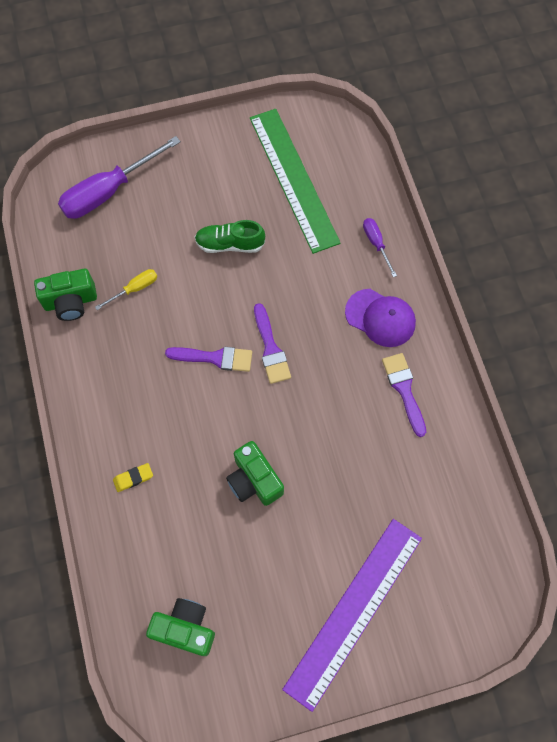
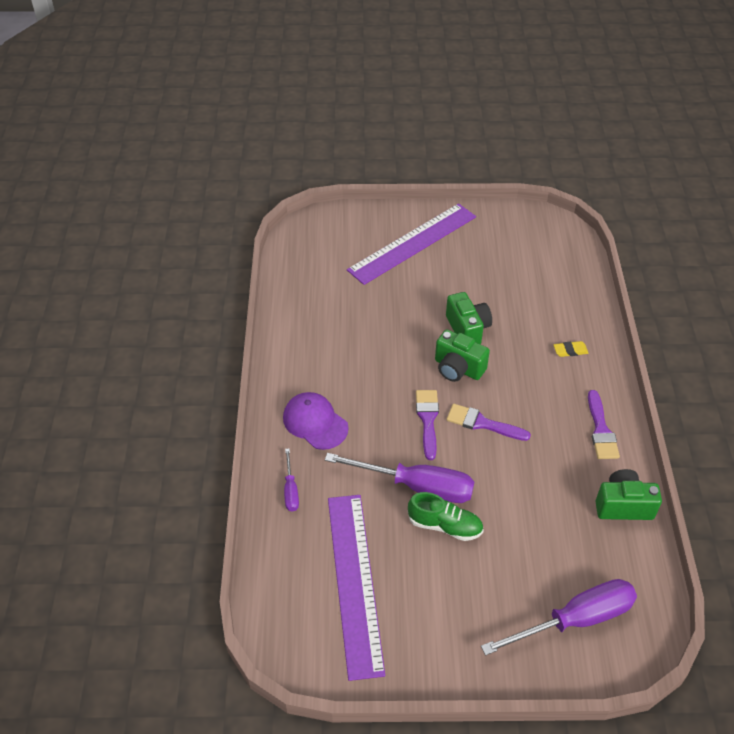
camera: 165 degrees left, 20 degrees down
(134, 289) = (554, 503): yellow screwdriver -> none
(185, 628) = (539, 258): green camera -> green camera (458, 368)
(263, 275) = (417, 486): none -> purple screwdriver
(293, 179) = (355, 582): green ruler -> purple ruler
(404, 389) = (318, 363): purple brush -> purple brush (601, 430)

